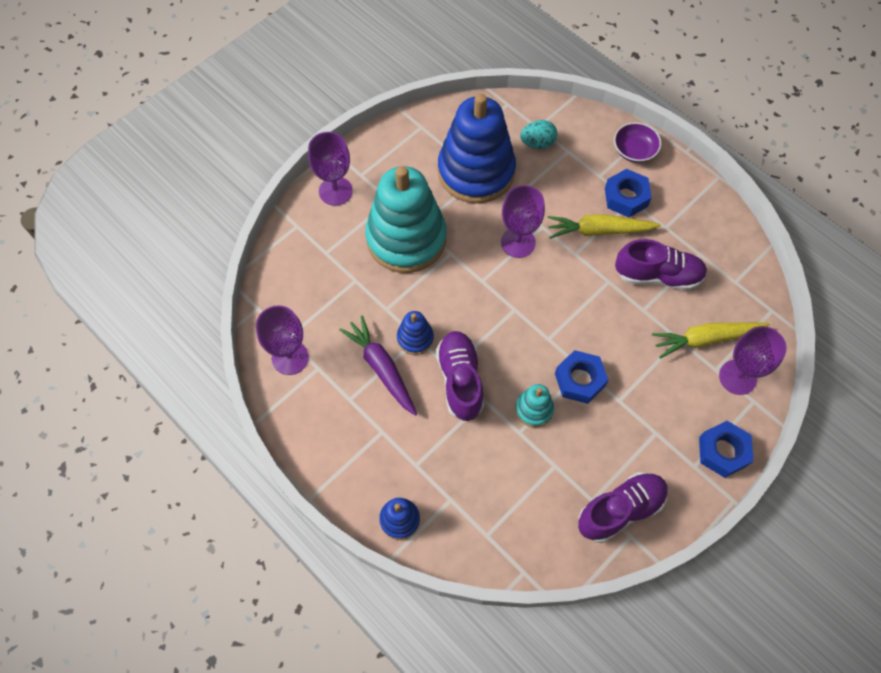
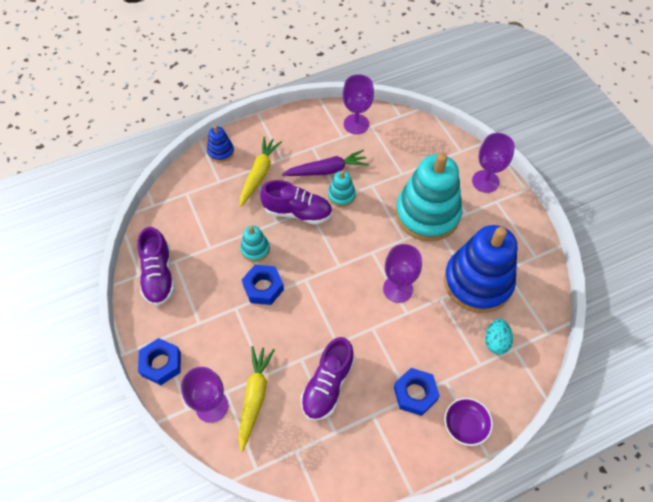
camera: 110 degrees right, 5 degrees down
(415, 338) = (341, 195): blue stacking toy -> turquoise stacking toy
(599, 230) = (388, 356): yellow carrot -> yellow carrot (259, 174)

